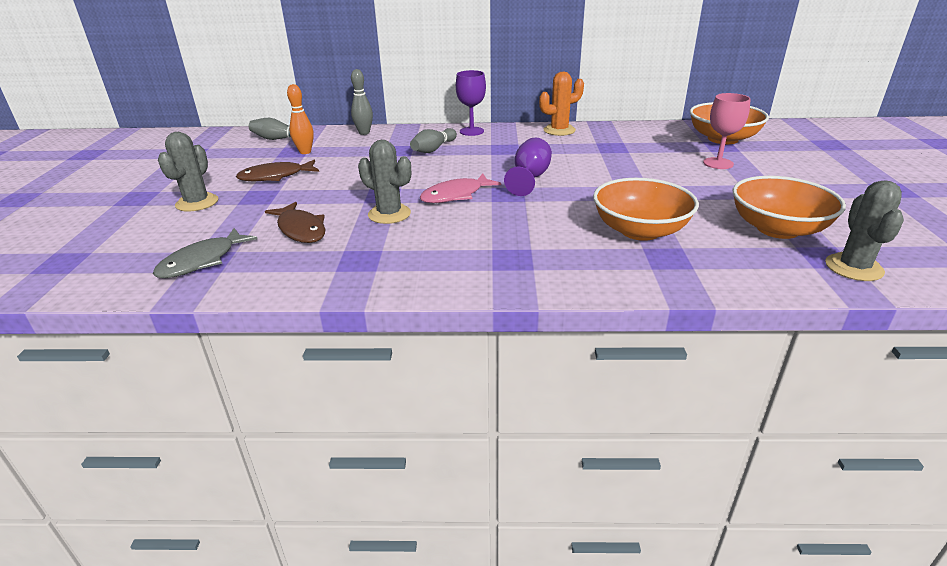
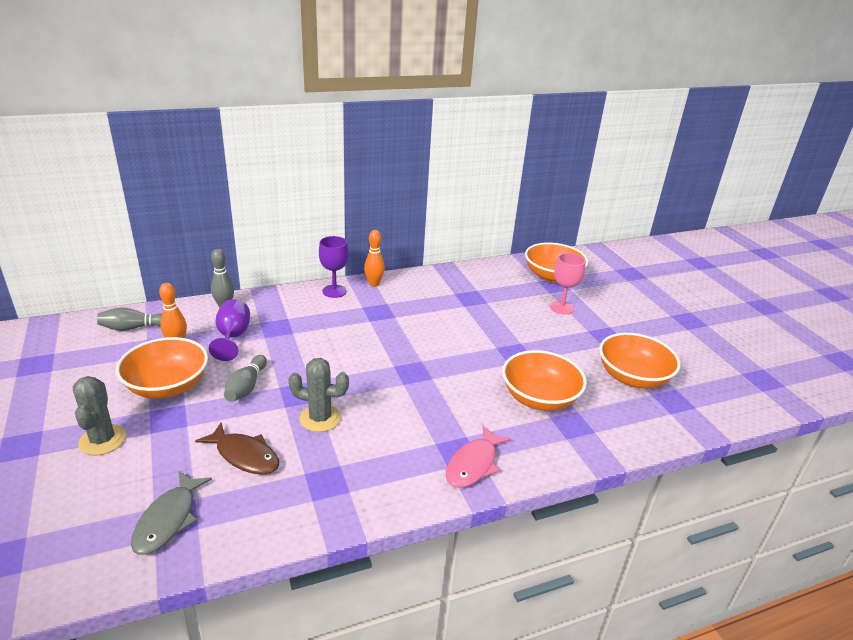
camera: 25 degrees left, 0 degrees up
(275, 176) = (167, 386): brown fish -> orange bowl
(433, 149) = (311, 321): grey bowling pin -> grey bowling pin (246, 387)
(455, 195) = (367, 382): pink fish -> pink fish (474, 464)
(515, 129) = (374, 284): none -> orange bowling pin
(529, 178) = (421, 349): purple goblet -> purple goblet (232, 337)
(559, 130) = (415, 280): orange cactus -> none
(853, 267) = (694, 408): grey cactus -> none

